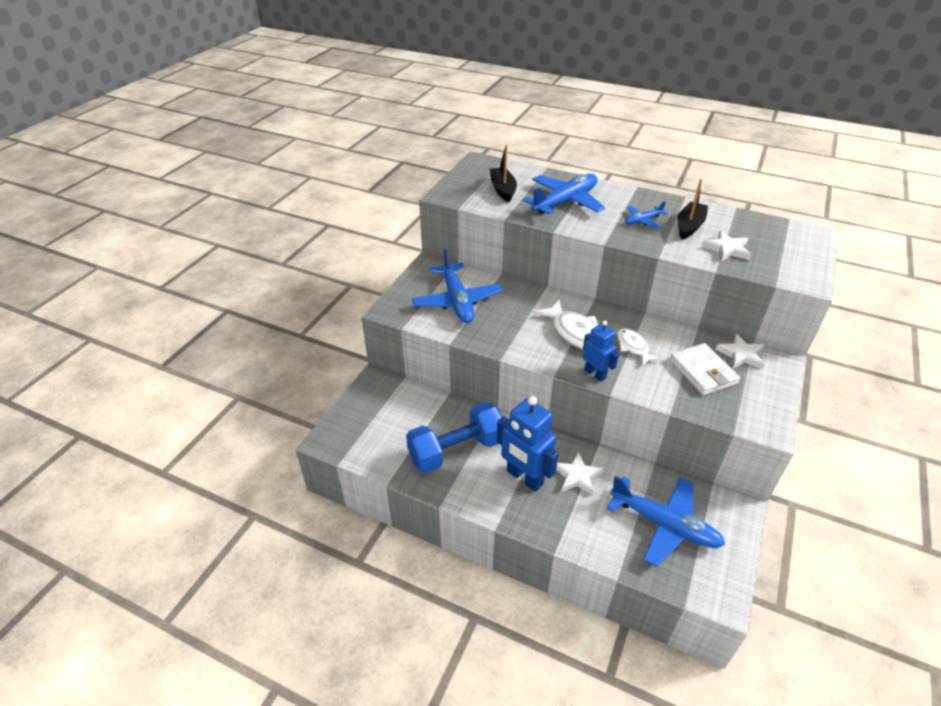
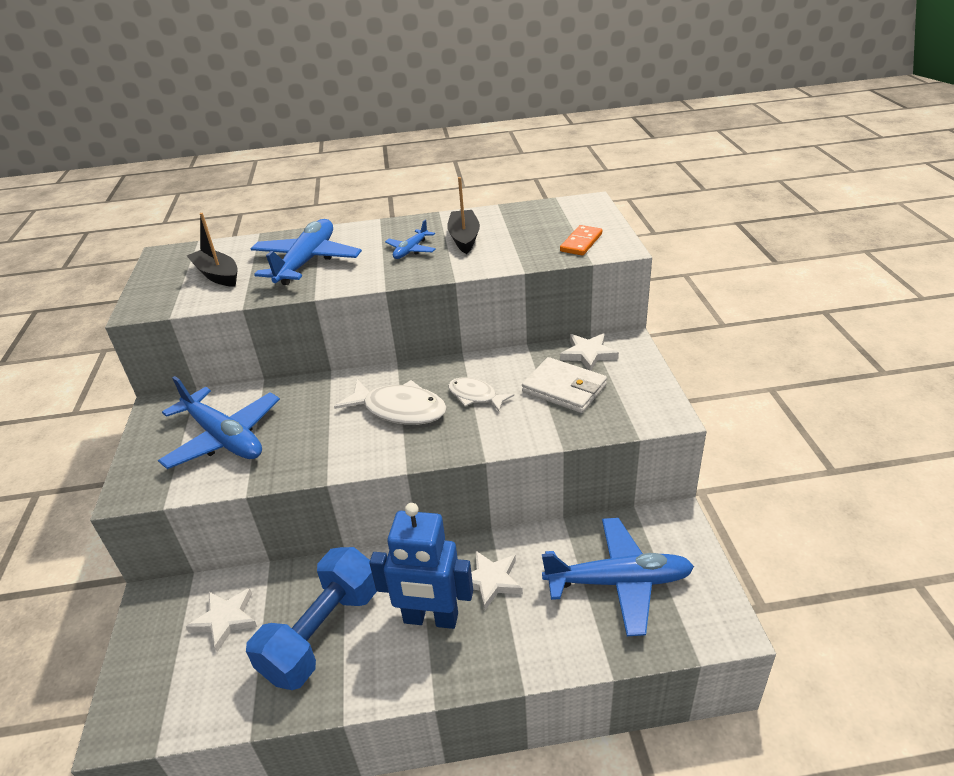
camera: 30 degrees left, 5 degrees down
(595, 374) = (453, 445): blue robot -> none
(727, 249) = (519, 246): white star -> white star (225, 619)
(780, 265) = (581, 242): none -> orange domino

